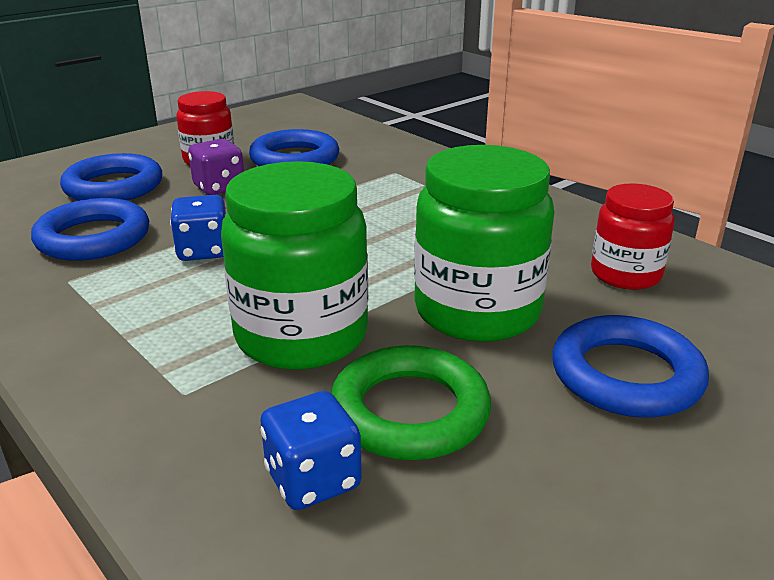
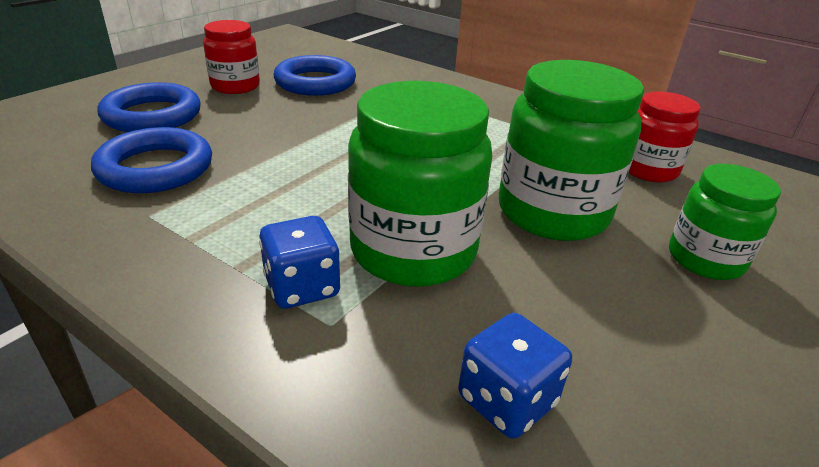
camera: 15 degrees left, 5 degrees up
(203, 251) = (275, 174): blue dice -> blue dice (302, 287)
(219, 187) = (258, 111): purple dice -> none
(409, 411) = (553, 316): green ring -> none
(626, 375) = (705, 259): blue ring -> green jar

